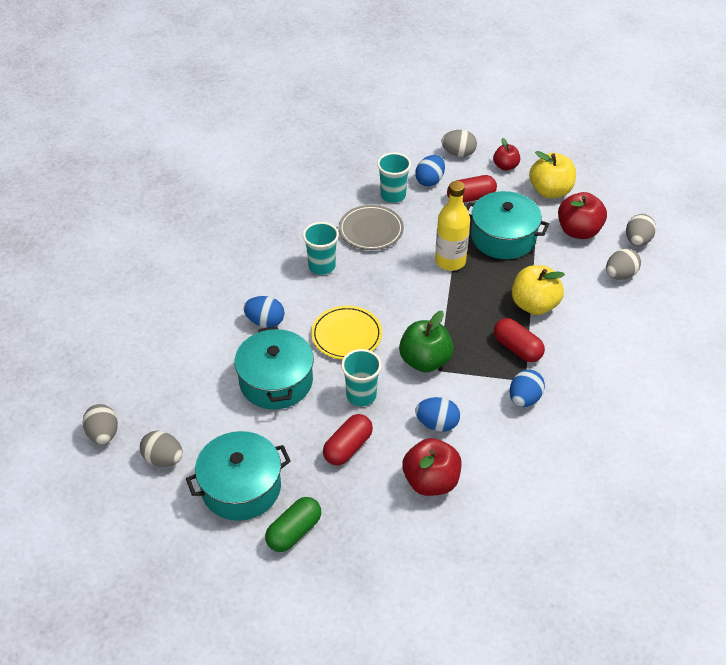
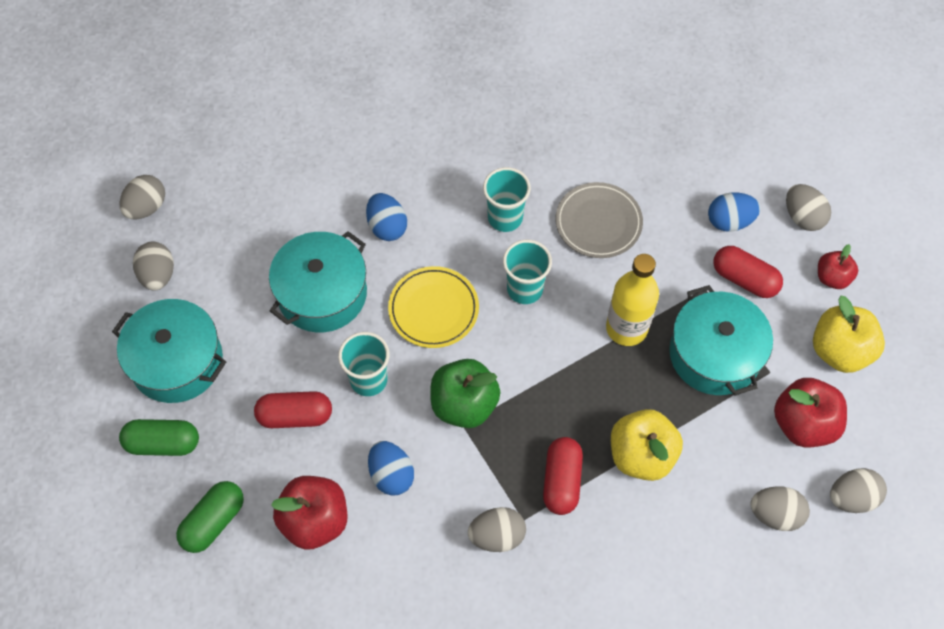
camera: 50 degrees right, 15 degrees up
(379, 537) = (213, 521): none -> green capsule
(393, 195) = (670, 204): turquoise cup -> turquoise cup (524, 289)
(524, 399) = (497, 536): blue egg -> grey egg

